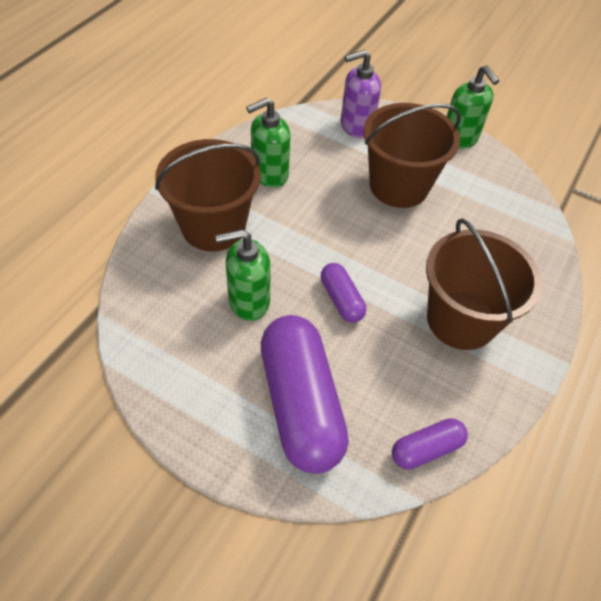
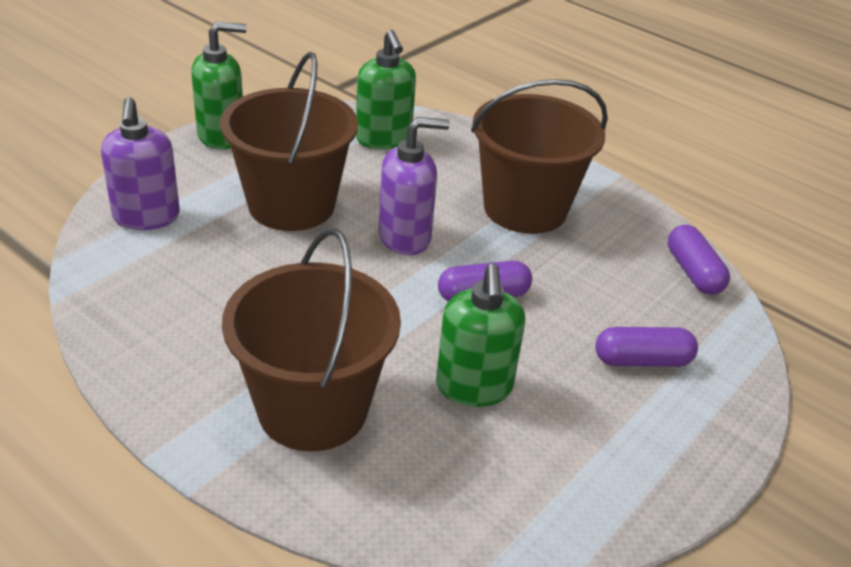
camera: 80 degrees left, 15 degrees down
(269, 174) = (214, 326): green soap dispenser -> green soap dispenser (384, 139)
(300, 404) = (642, 361): purple capsule -> purple capsule, size x0.48
(389, 249) = (405, 237): none -> purple soap dispenser

